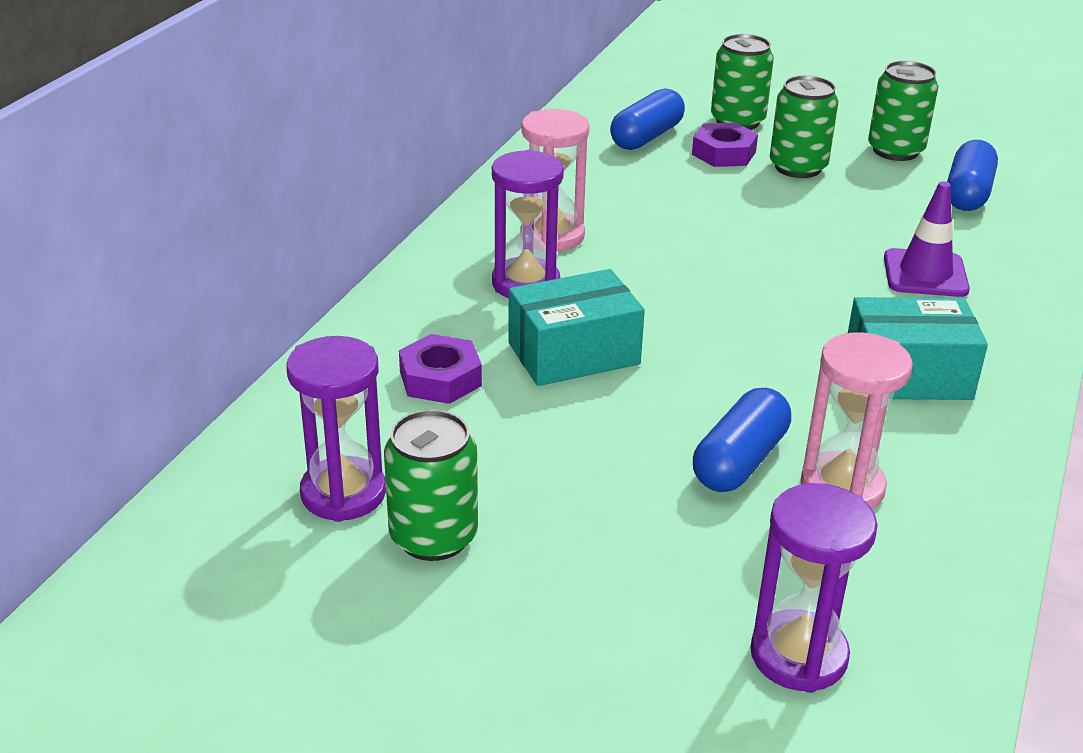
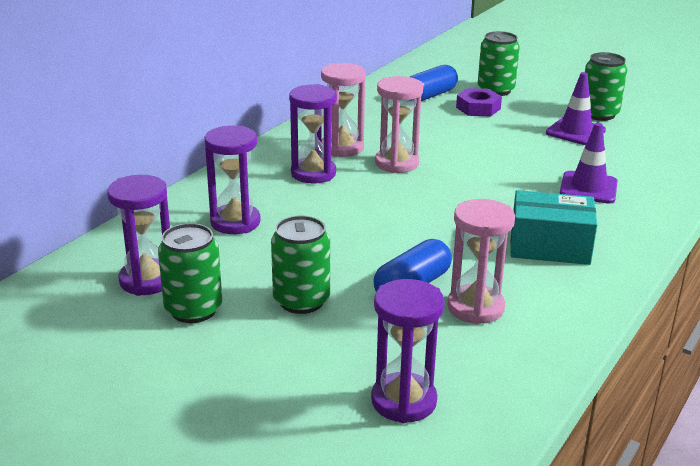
camera: 10 degrees right, 5 degrees down
(440, 378) = (235, 222): purple nut -> purple hourglass
(573, 353) = (328, 215): turquoise box -> none
(641, 256) = (397, 163): none -> pink hourglass
(798, 167) = (526, 119): green can -> green can (301, 301)
(874, 182) = (575, 132): none -> purple traffic cone
(967, 194) = (639, 143): blue capsule -> none

